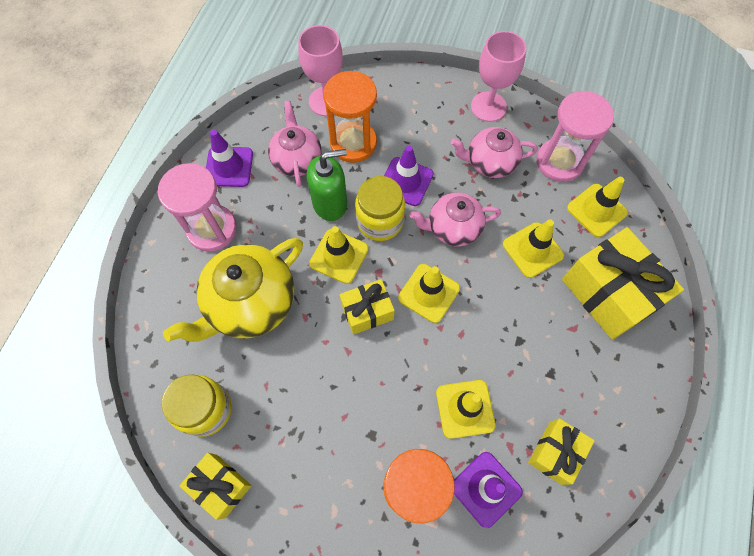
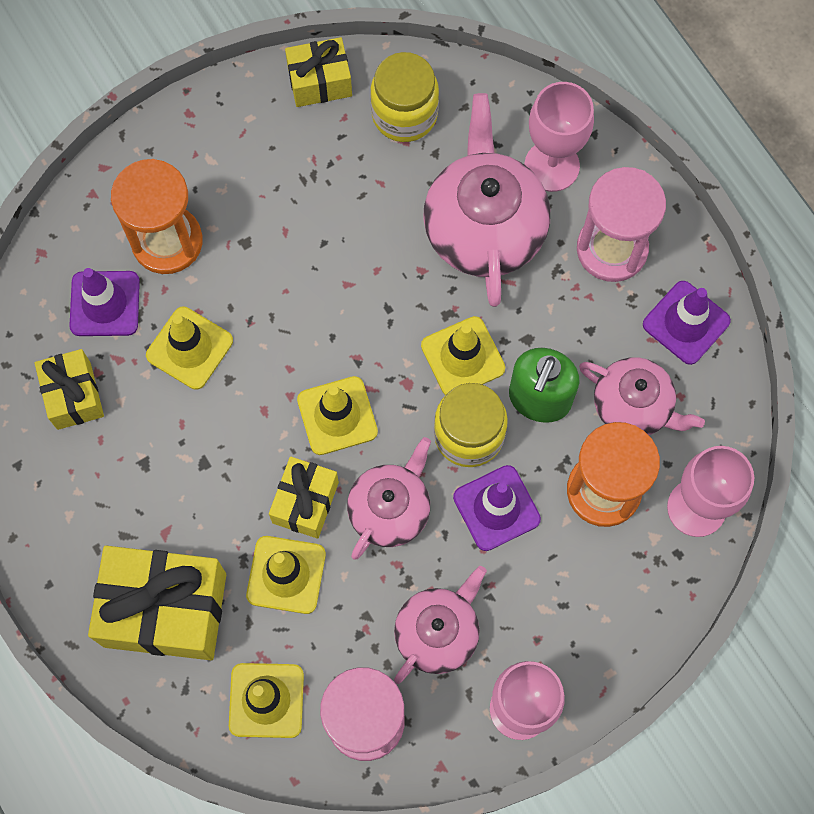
camera: 130 degrees right, 5 degrees up
(180, 296) = (551, 166): none -> pink goblet
(250, 303) = (484, 228): yellow teapot -> pink teapot
(367, 311) = (372, 336): yellow gift -> yellow gift (305, 502)

